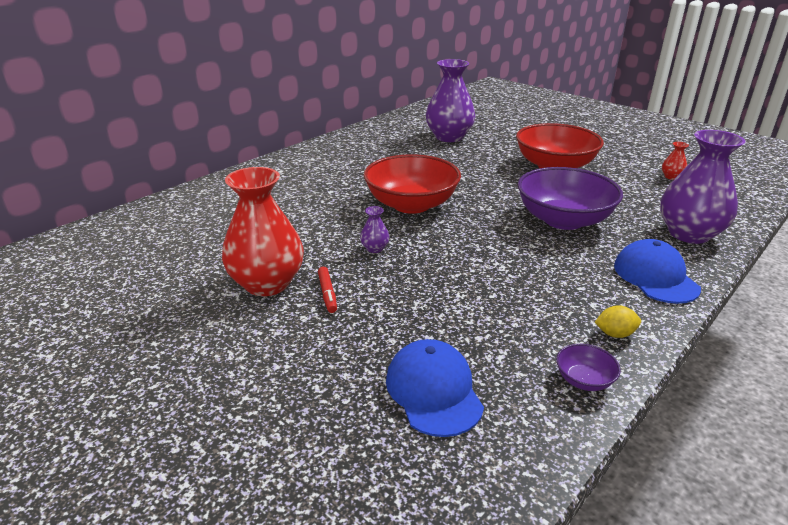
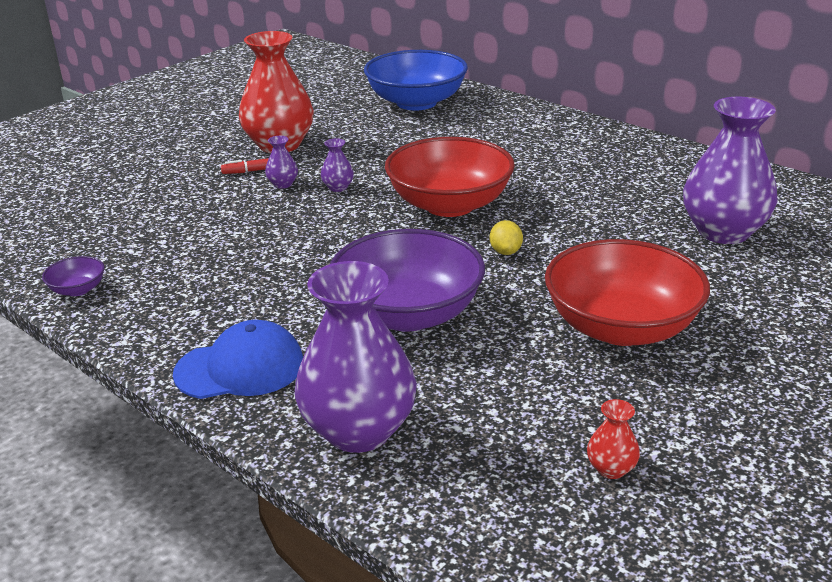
camera: 90 degrees right, 0 degrees up
(199, 214) = (416, 102): none -> blue bowl
(362, 276) = (283, 184): none -> purple vase
(433, 391) = (101, 219): blue cap -> none
(615, 334) = (136, 317): yellow lemon -> yellow lemon (505, 252)

